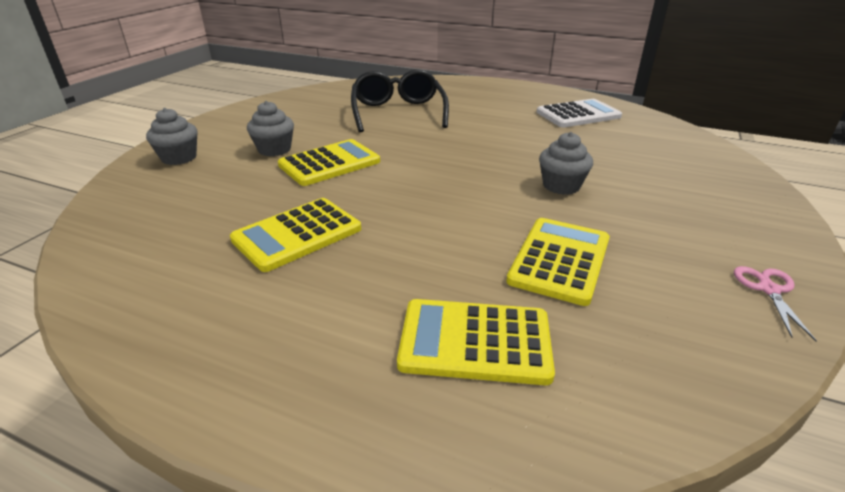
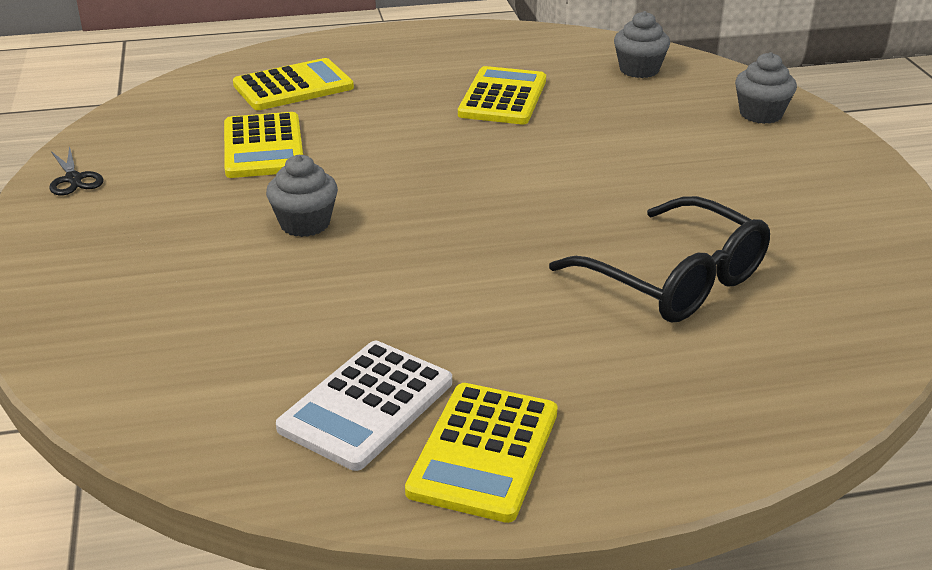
camera: 145 degrees right, 0 degrees up
(274, 149) = (694, 156): grey cupcake -> grey cupcake (639, 70)
(329, 163) = (600, 161): yellow calculator -> yellow calculator (484, 452)
(768, 289) = (74, 179): pink scissors -> black scissors

